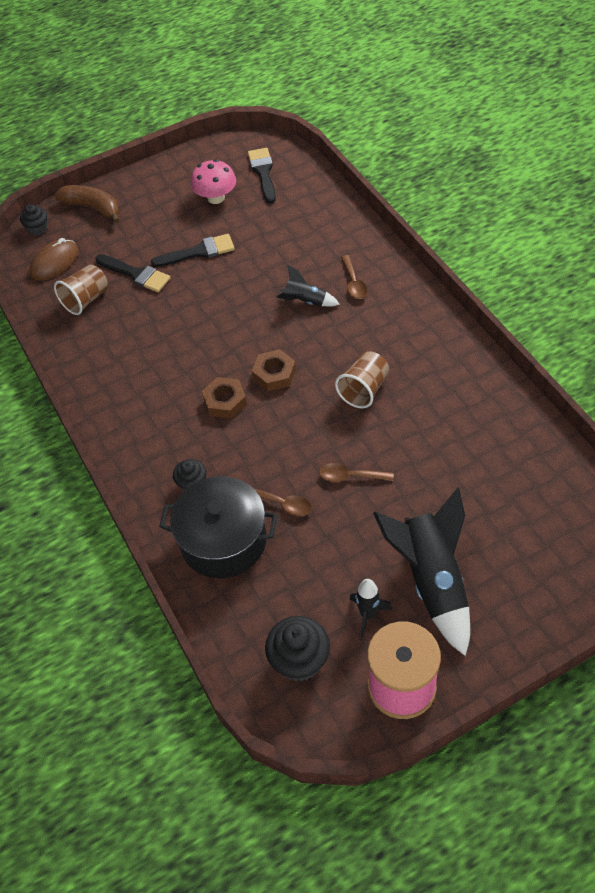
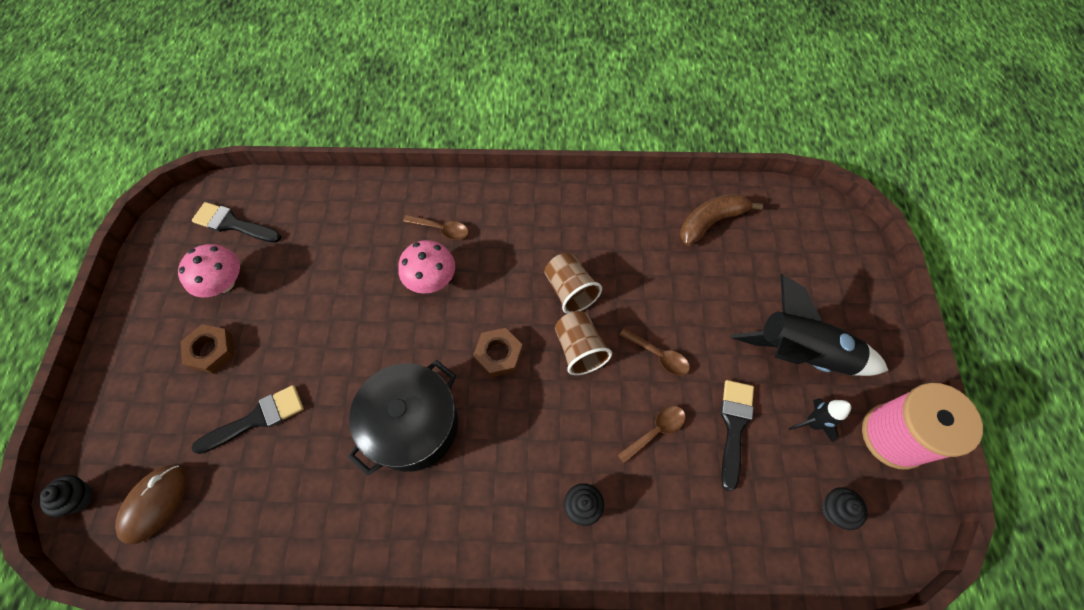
camera: 65 degrees left, 10 degrees up
(55, 263) = (155, 503): brown mouse -> brown mouse turned 45 degrees clockwise
(86, 300) = (246, 494): brown cup -> brown cup (579, 349)
(93, 208) = (111, 415): brown banana -> brown banana (711, 222)
(198, 252) = (283, 339): black brush -> black brush (734, 426)
(223, 541) = (669, 511): black pot -> black pot (413, 425)
(225, 401) = (500, 418): brown nut -> brown nut (211, 351)
(299, 660) = (835, 510): black cupcake -> black cupcake, size x0.60
(306, 301) = (431, 279): black rocket -> pink mushroom
(350, 476) = (658, 355): brown spoon -> brown spoon turned 90 degrees counterclockwise

